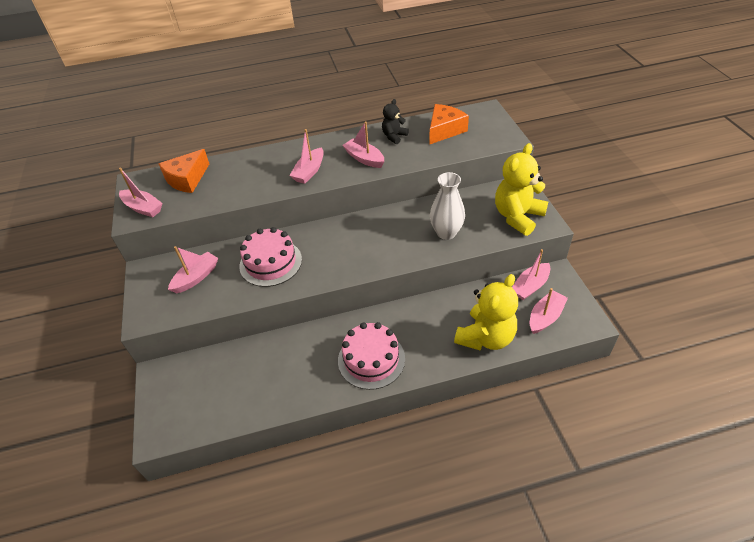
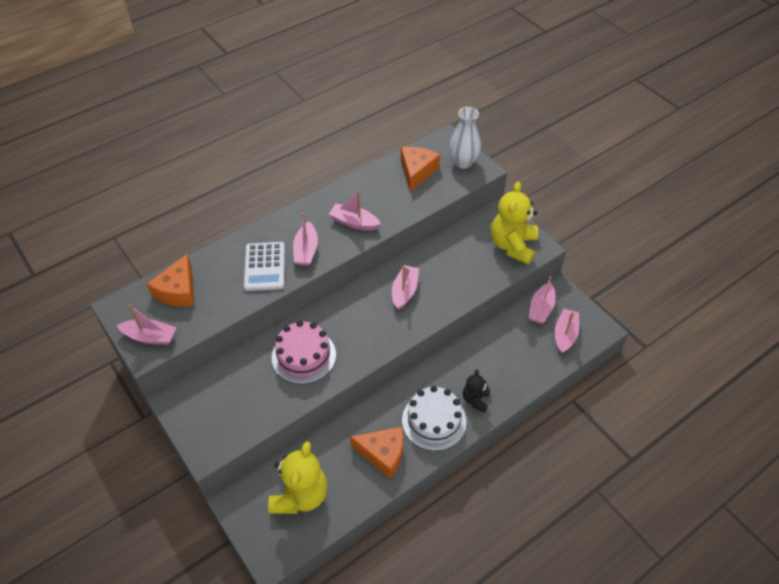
camera: 25 degrees left, 5 degrees up
(196, 277) = (235, 393): pink boat -> pink boat (404, 291)
(267, 176) = (264, 267): none -> white calculator
(307, 374) = (383, 453): none -> orange cheese
(371, 359) = (434, 421): pink cake -> white cake
(394, 136) = (370, 189): black teddy bear -> black teddy bear (475, 400)
(446, 233) = (456, 279): white vase -> white vase (463, 162)
(485, 337) = (523, 369): yellow teddy bear -> yellow teddy bear (300, 495)

